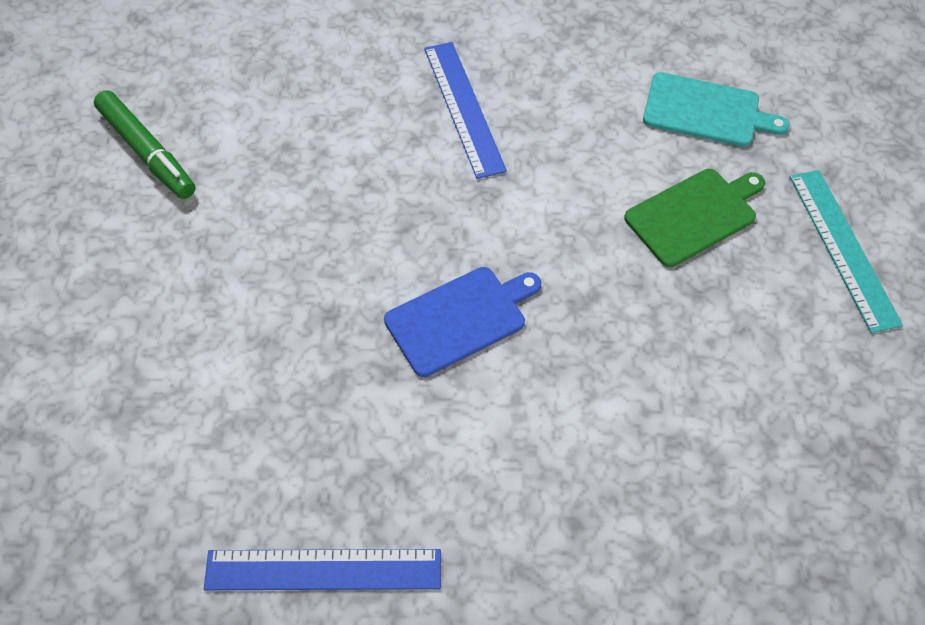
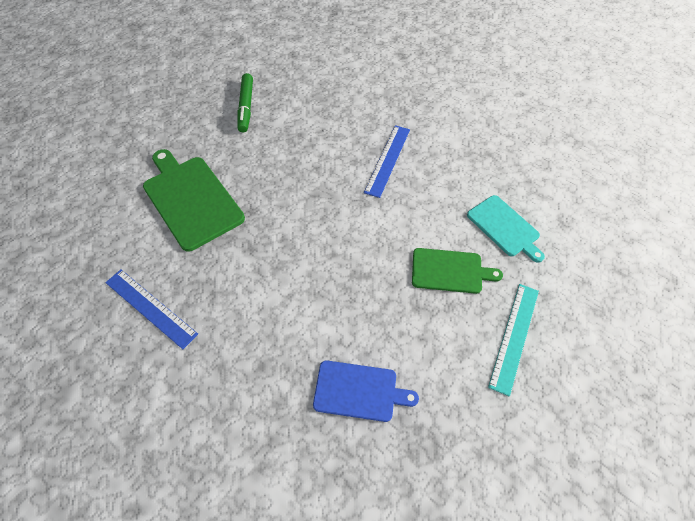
camera: 40 degrees right, 0 degrees up
(210, 361) = (191, 199): none -> green cutting board
(460, 318) = (299, 246): blue cutting board -> blue cutting board (359, 391)

